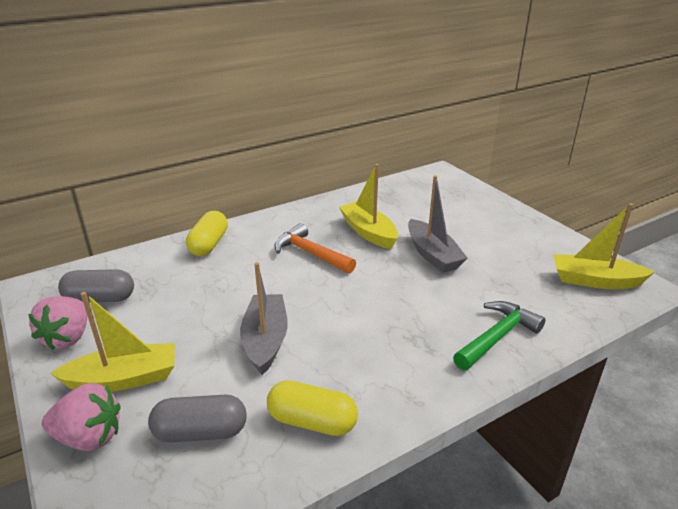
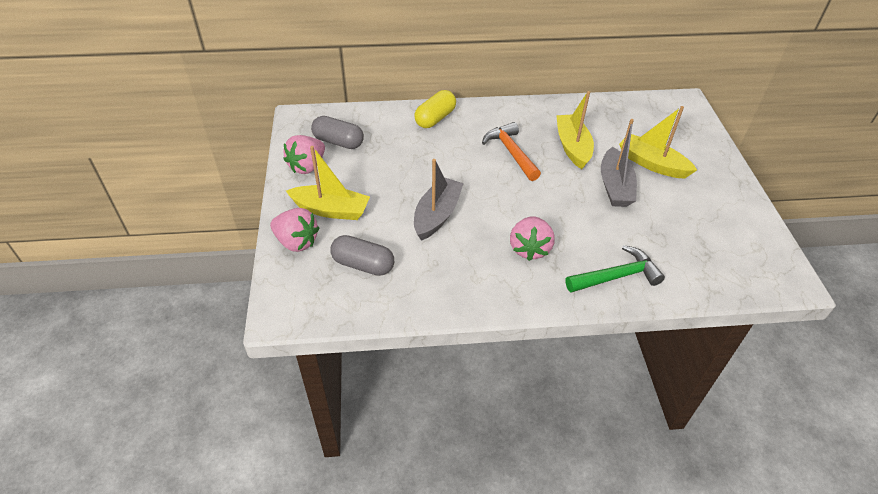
camera: 25 degrees right, 15 degrees up
(312, 422) = (437, 286): yellow capsule -> none
(391, 340) = (529, 249): none -> pink strawberry
(595, 281) = (747, 260): yellow boat -> yellow boat (652, 164)

